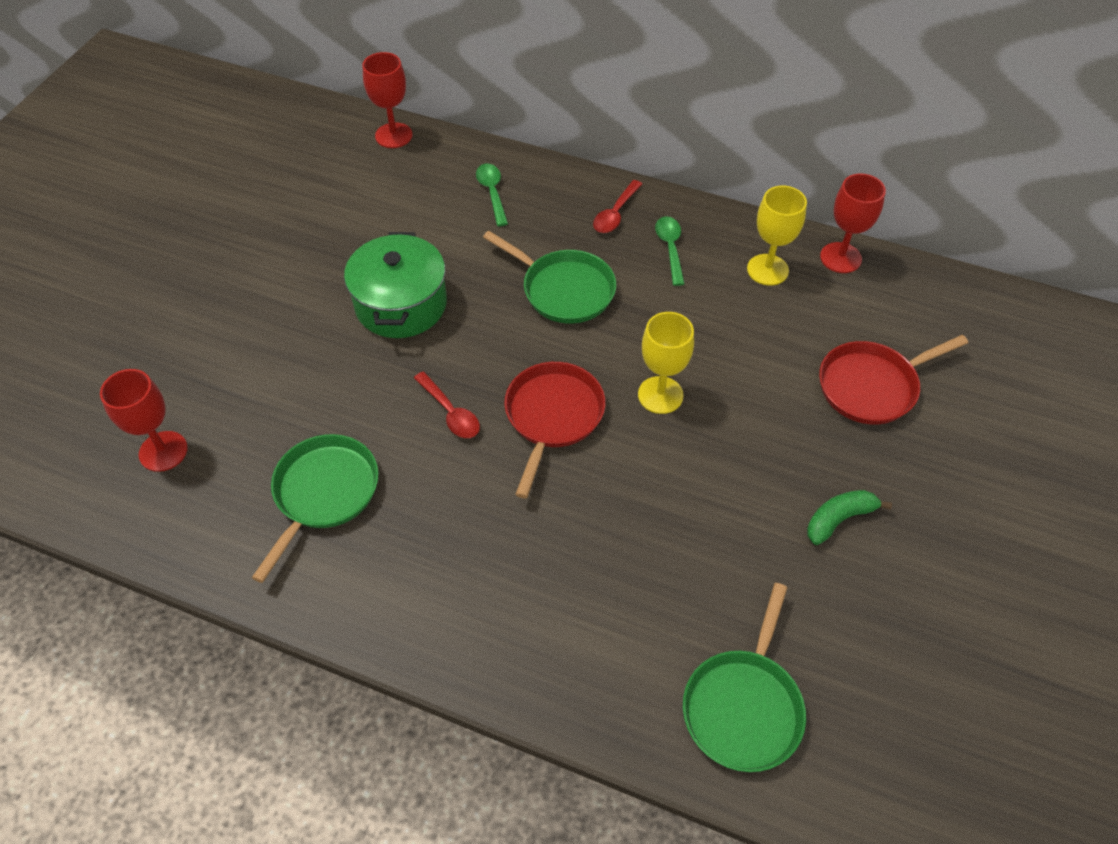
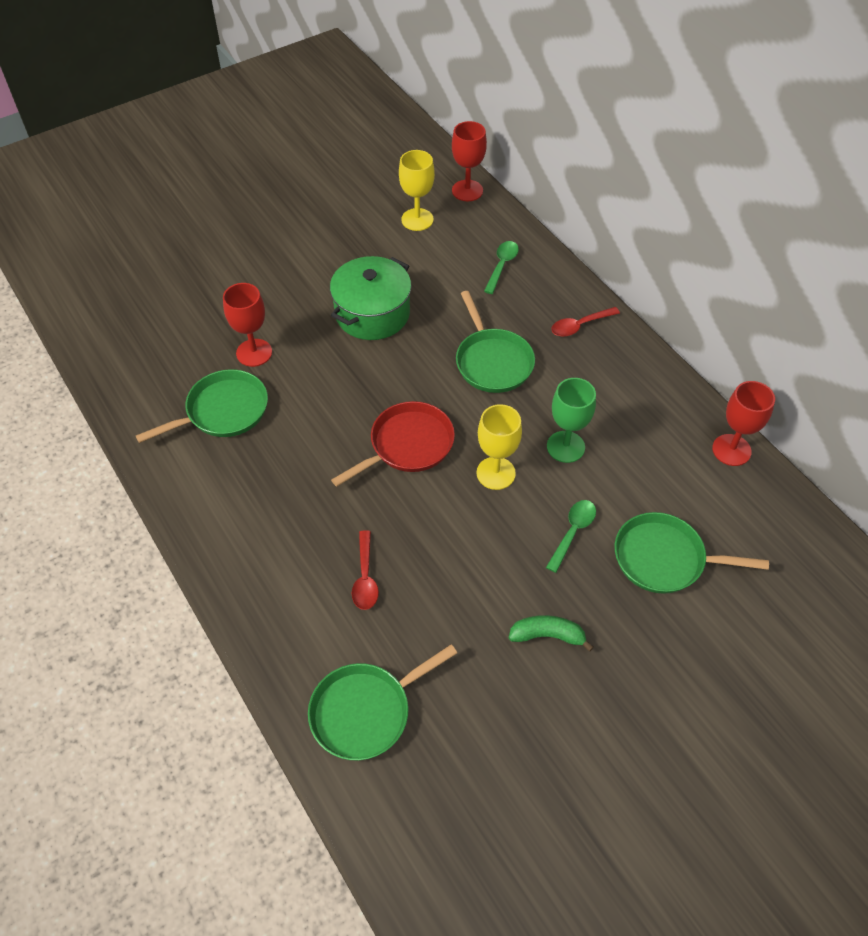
camera: 35 degrees right, 0 degrees up
(163, 451) = (154, 331): red goblet -> red goblet (254, 353)
(450, 412) = (343, 404): red spoon -> red spoon (365, 577)
(670, 248) = (599, 372): green spoon -> green spoon (572, 532)
(701, 333) = (565, 447): none -> green goblet
(767, 270) = (661, 428): yellow goblet -> yellow goblet (417, 219)
(872, 386) = (664, 558): red pan -> green pan

